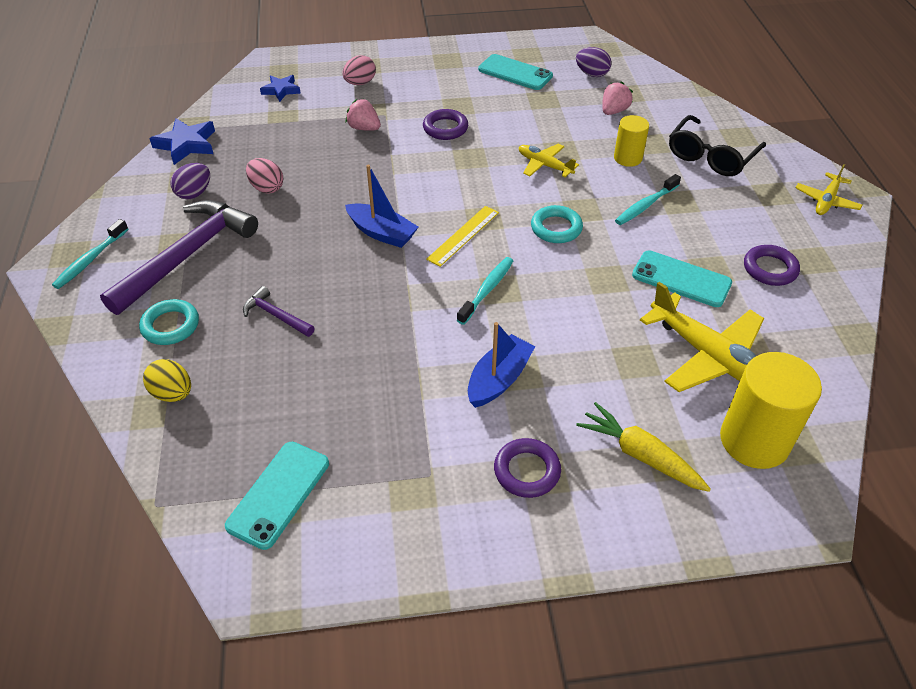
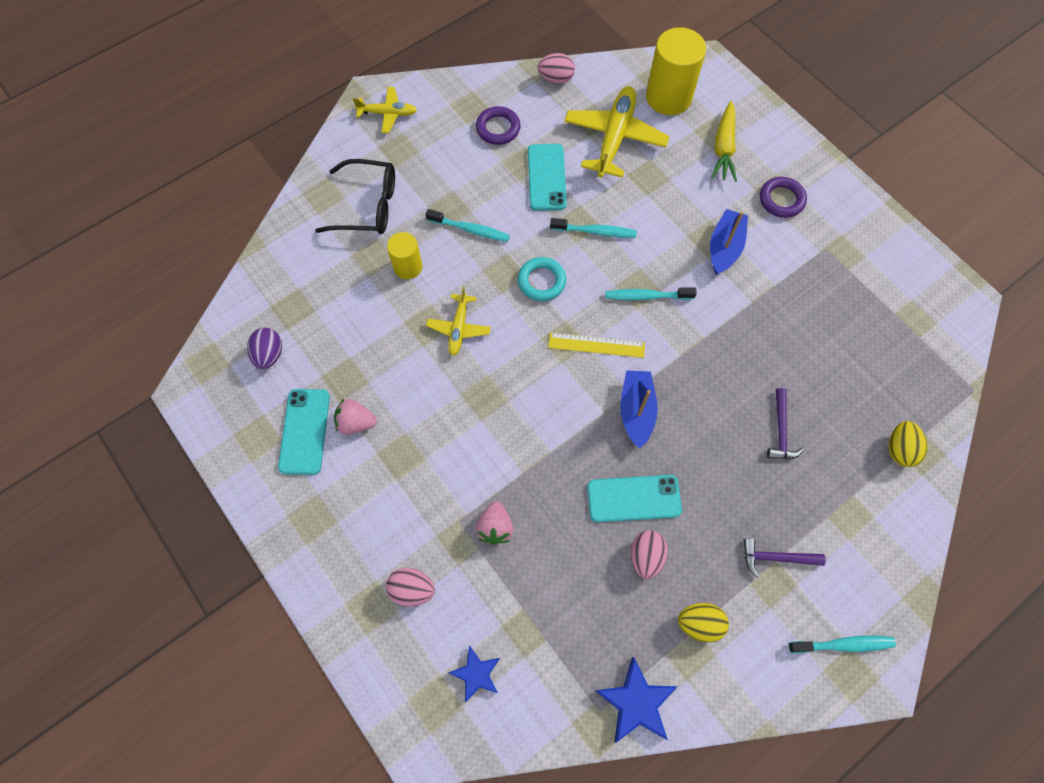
camera: 120 degrees left, 20 degrees up
(170, 326) = (850, 504): turquoise ring -> none
(187, 256) = (776, 558): purple hammer -> purple hammer, size x0.46
(194, 193) = (699, 623): purple egg -> yellow egg
(279, 494) = (907, 323): turquoise phone -> turquoise phone (633, 498)
(445, 128) = (449, 446): purple ring -> none
(499, 379) = (724, 247): blue boat -> blue boat turned 105 degrees clockwise
(588, 286) = (595, 231): none -> turquoise toothbrush
(614, 111) = (333, 307): pink strawberry -> pink strawberry (356, 422)
(830, 345) = (556, 79): none -> pink egg

